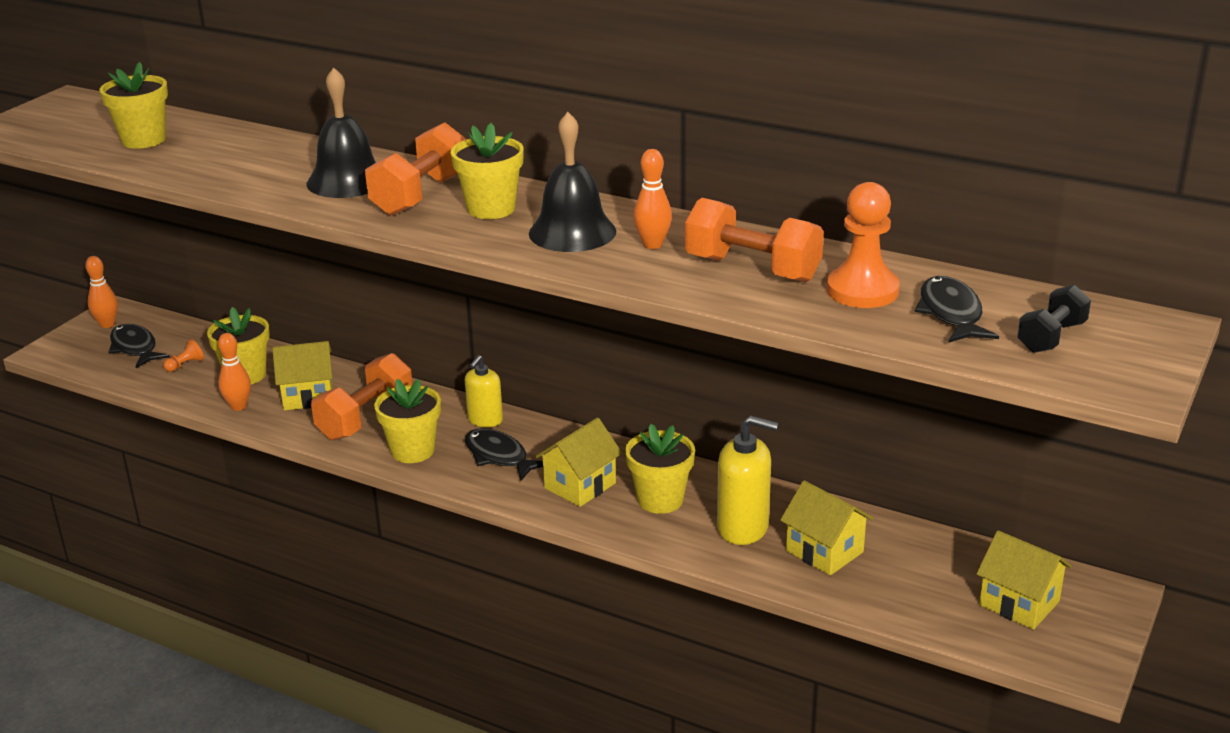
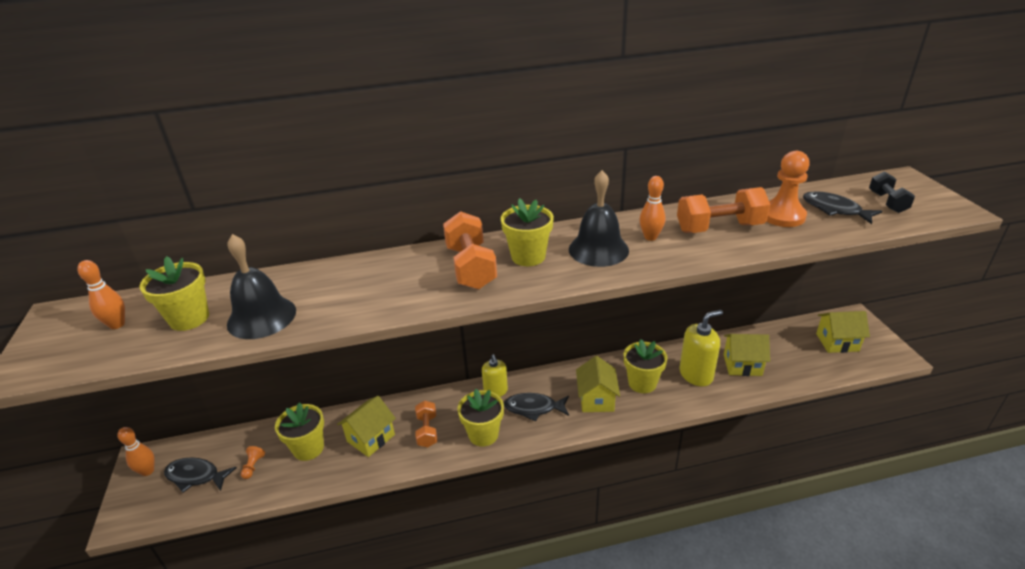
camera: 40 degrees left, 5 degrees up
(238, 406) = (333, 473): orange bowling pin -> orange bowling pin (117, 324)
(347, 181) = (405, 279): black bell -> black bell (261, 317)
(365, 418) = (427, 431): orange dumbbell -> orange dumbbell, size x0.61

